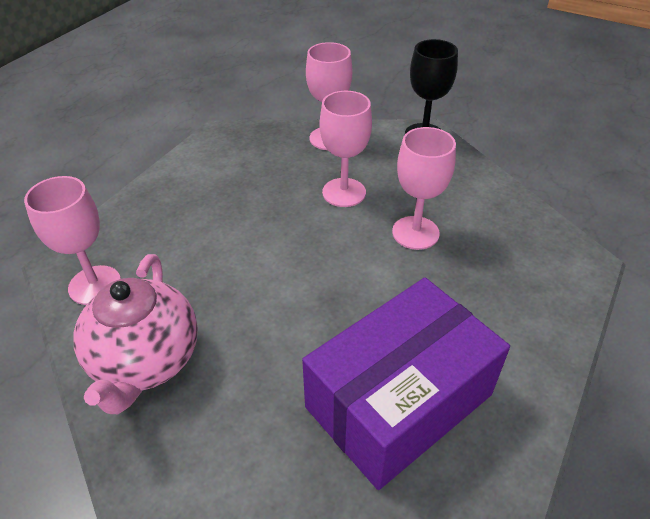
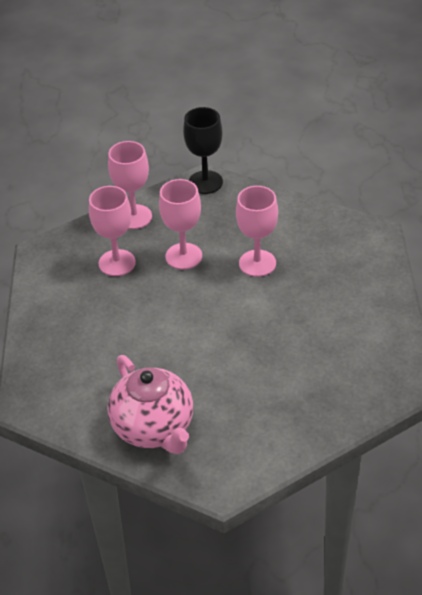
camera: 30 degrees left, 0 degrees up
(95, 285) = (67, 404): pink goblet -> pink goblet (117, 263)
(399, 401) = (325, 370): purple box -> none

